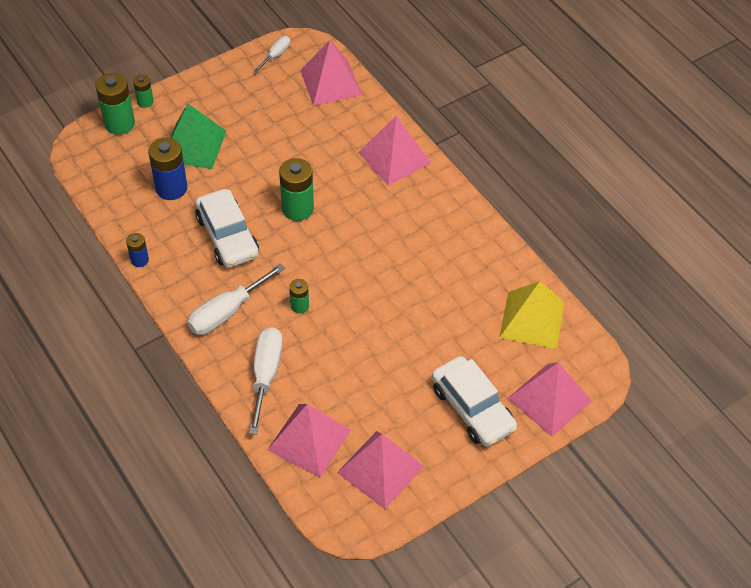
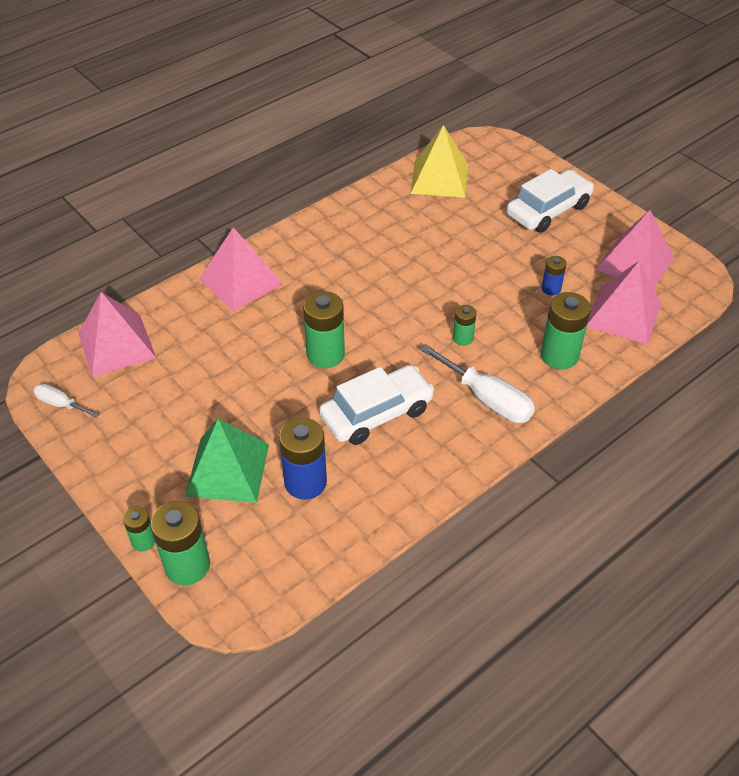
camera: 95 degrees left, 5 degrees down
(139, 260) = (429, 496): blue battery -> blue battery (551, 289)
(266, 375) = (559, 355): white screwdriver -> green battery
(549, 399) = (523, 167): pink pyramid -> none

